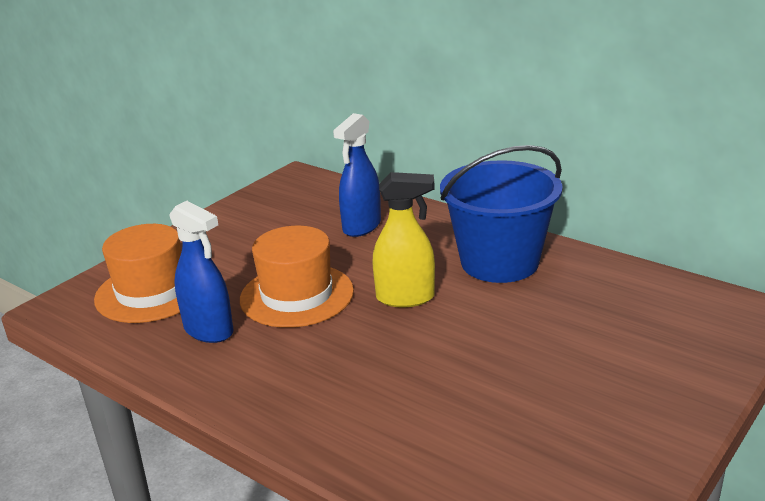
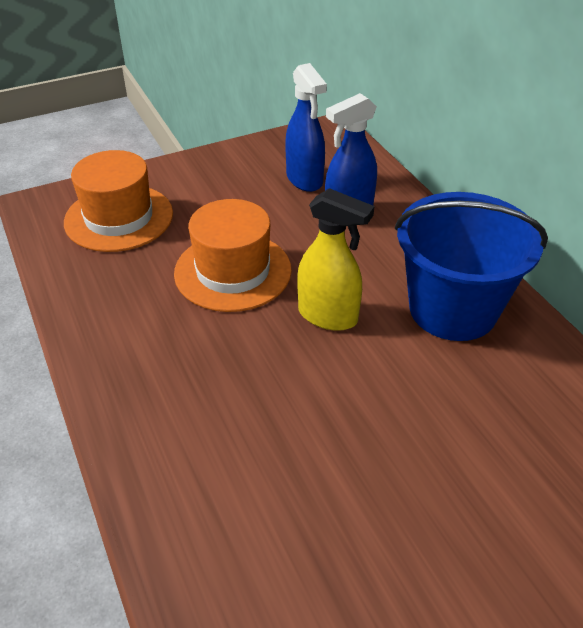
camera: 25 degrees right, 15 degrees up
(209, 330) = (132, 281): blue spray bottle -> blue spray bottle (304, 179)

